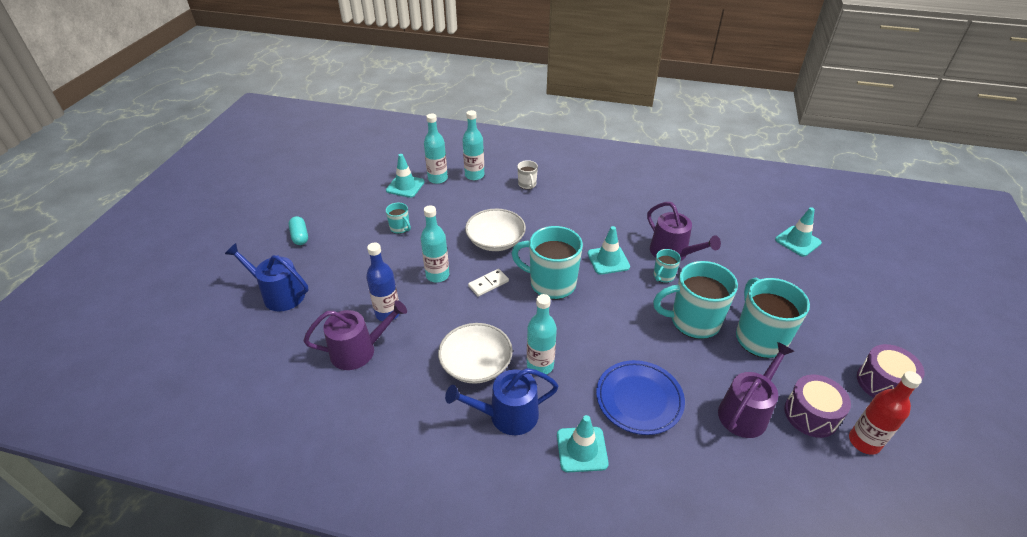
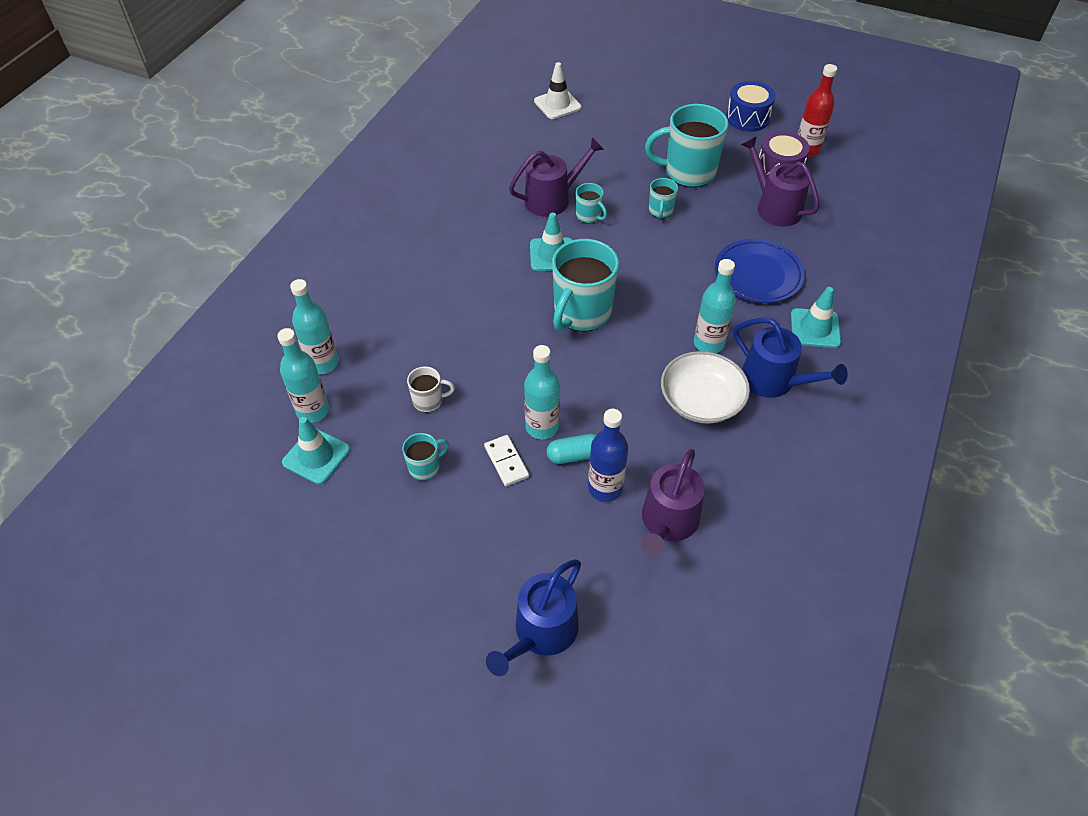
camera: 80 degrees left, 10 degrees up
(300, 236) = (404, 612): turquoise capsule -> turquoise capsule (574, 455)
(358, 350) = (668, 522): purple watering can -> purple watering can turned 150 degrees counterclockwise
(488, 284) = (570, 374): white domino -> white domino (506, 462)
(495, 240) = (486, 356): white bowl -> none
(507, 415) = (774, 381): blue watering can -> blue watering can turned 45 degrees counterclockwise
(527, 184) = (371, 305): white mug -> white mug (429, 401)
(693, 321) = (660, 211): turquoise mug -> turquoise mug, size x0.48
(797, 241) = (557, 104): turquoise traffic cone -> white traffic cone
(882, 383) = (747, 118): purple drum -> blue drum

